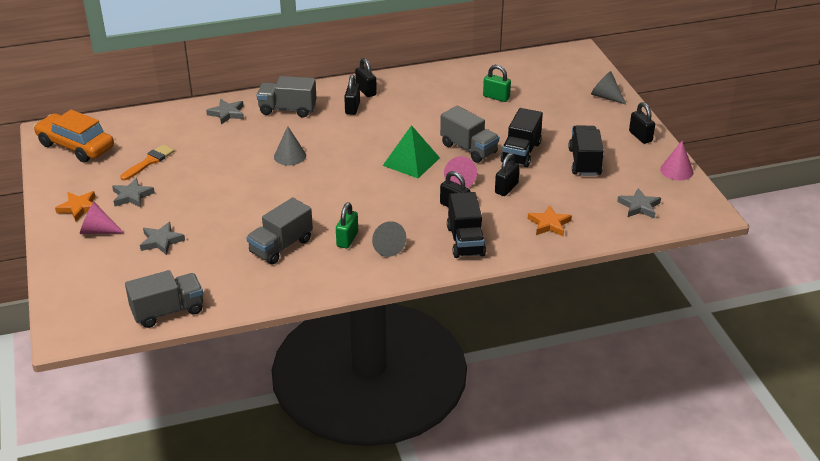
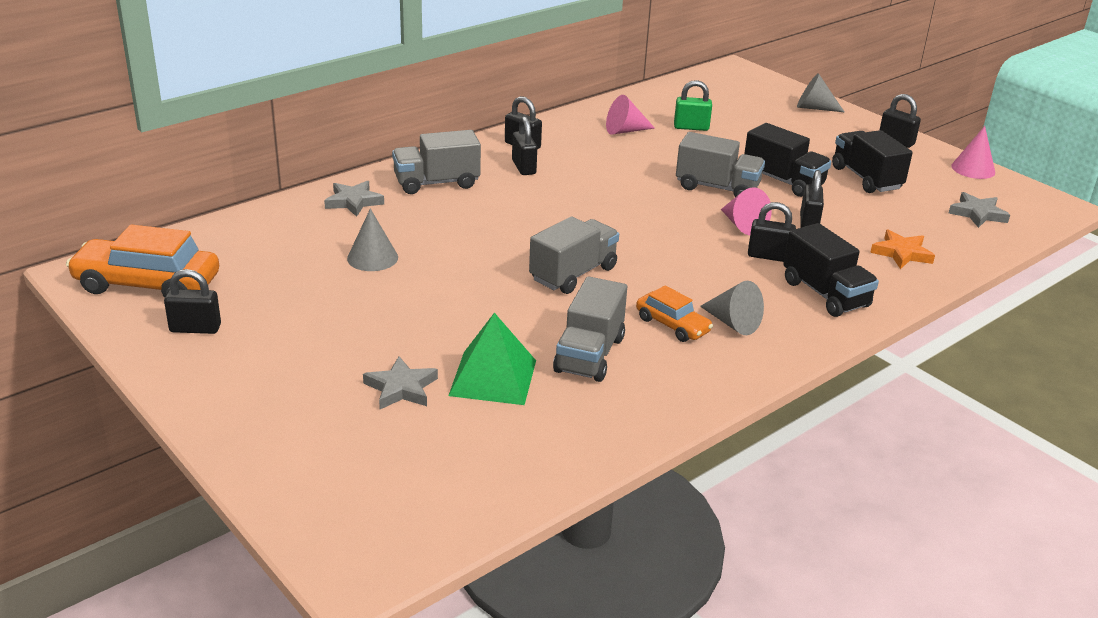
camera: 25 degrees left, 5 degrees down
(79, 208) = (223, 370): orange star -> none
(82, 179) = (195, 328): none -> black padlock
(98, 231) = (283, 396): pink cone -> pink cone (625, 131)
(132, 196) = (299, 335): grey star -> none
(149, 162) = (287, 283): orange brush -> none
(168, 311) = (502, 489): grey truck -> grey truck (573, 274)
(290, 156) = (492, 237): grey cone -> grey cone (372, 258)
(347, 239) = (672, 325): green padlock -> orange car
(411, 161) = (661, 215): green pyramid -> green pyramid (493, 377)
(521, 152) = (783, 181): black truck -> black truck turned 45 degrees counterclockwise

